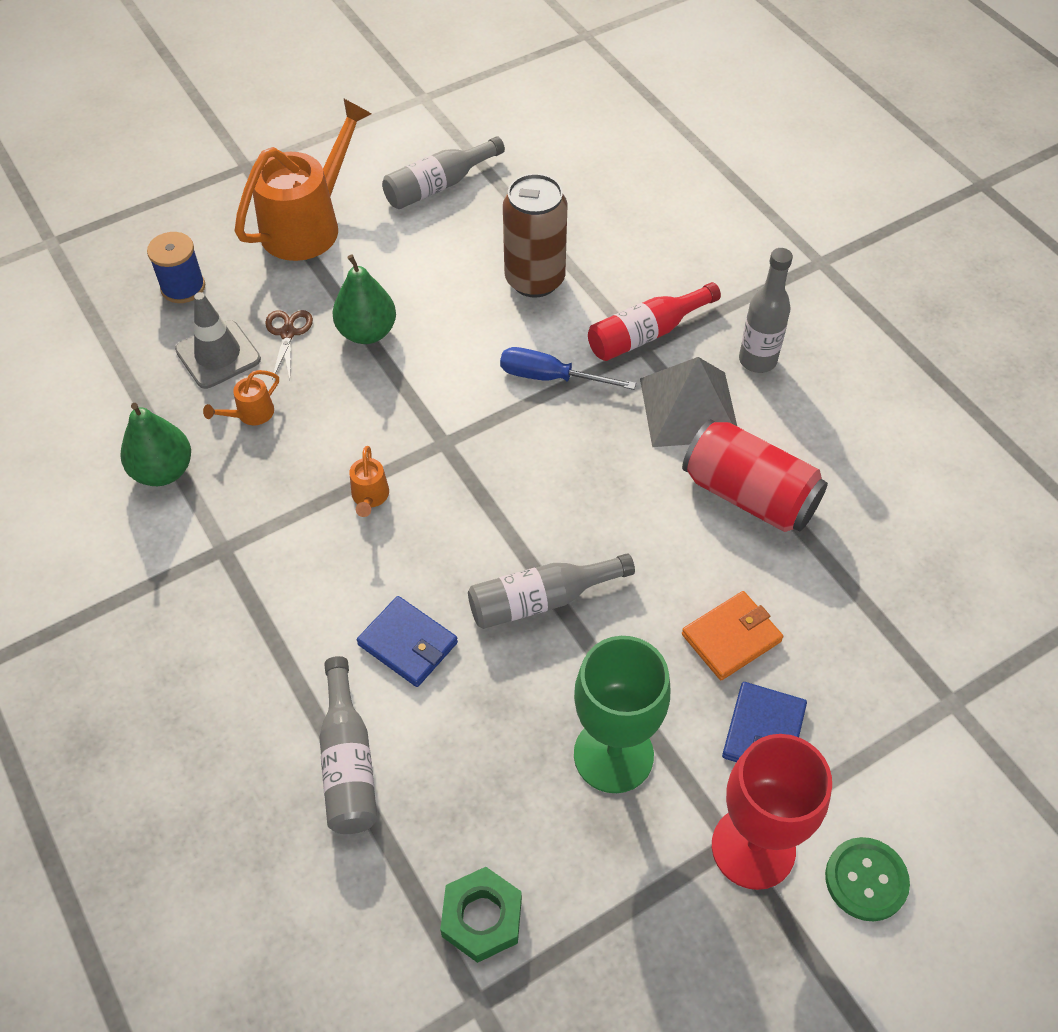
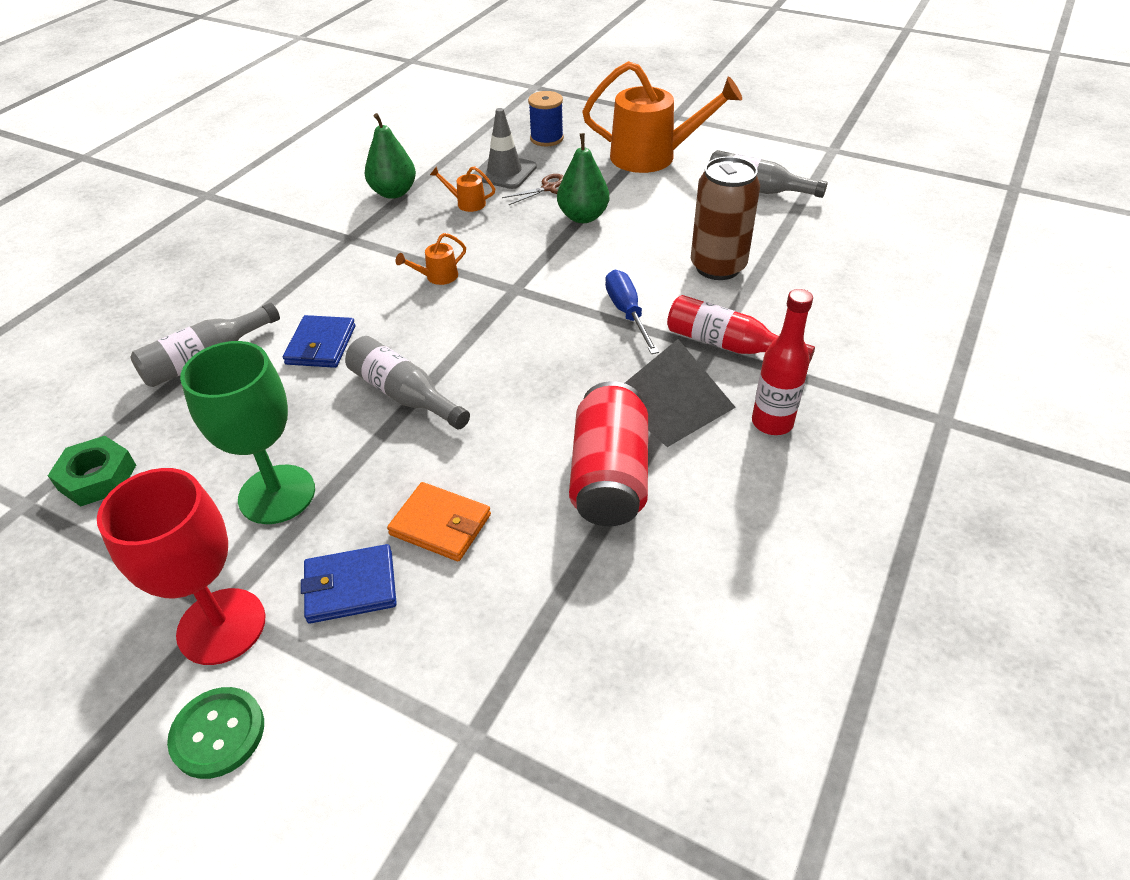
camera: 60 degrees right, 10 degrees down
(757, 360) = (772, 423): grey bottle -> red bottle

